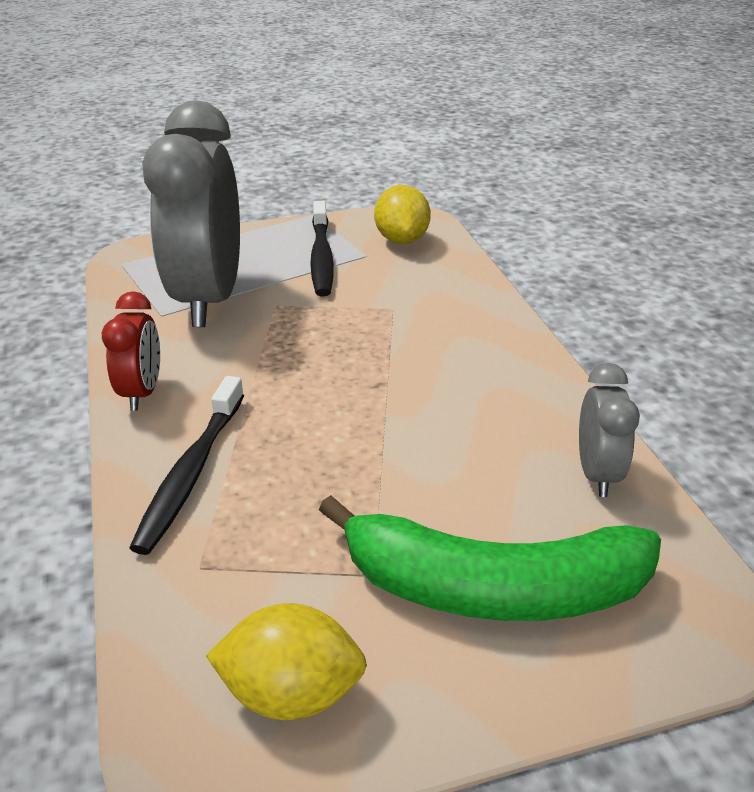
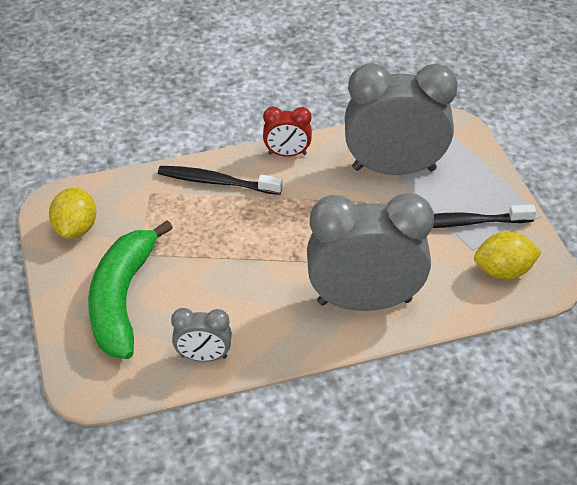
camera: 90 degrees right, 10 degrees up
(461, 329) = (364, 301): none -> grey clock

